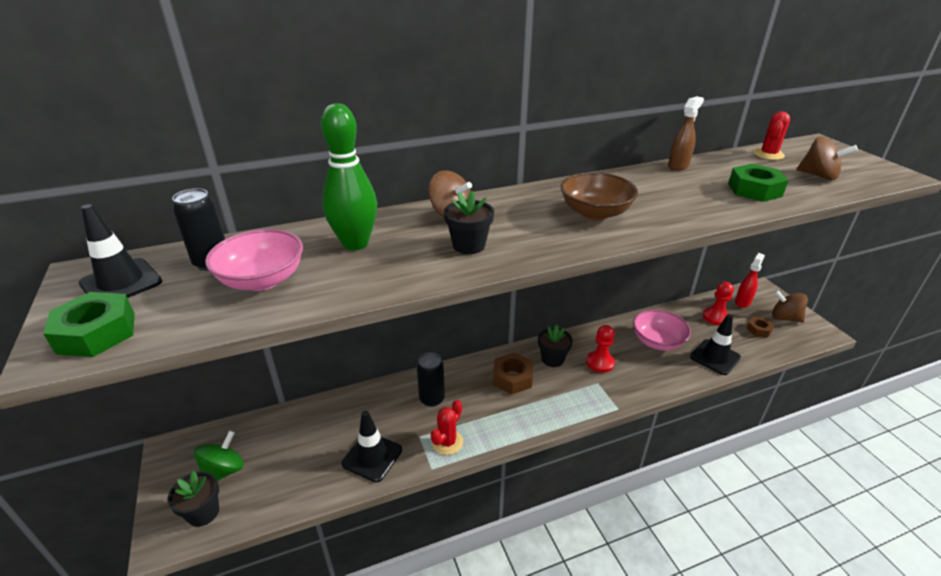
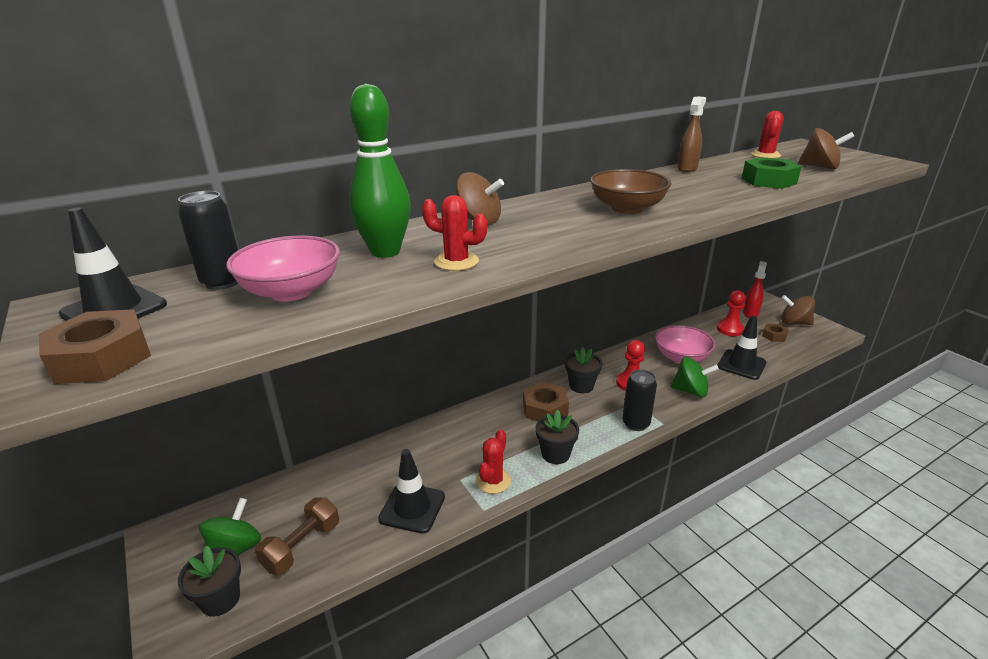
camera: 10 degrees left, 5 degrees down
(97, 333) = (101, 358): green nut -> brown nut
(275, 477) = (302, 546): none -> brown dumbbell
(411, 262) = (456, 262): none -> red cactus
(432, 399) = (463, 440): black can -> black can (635, 423)
(469, 245) = (511, 243): black flower pot -> black flower pot (555, 454)
(655, 378) = (690, 391): none -> green spinning top

